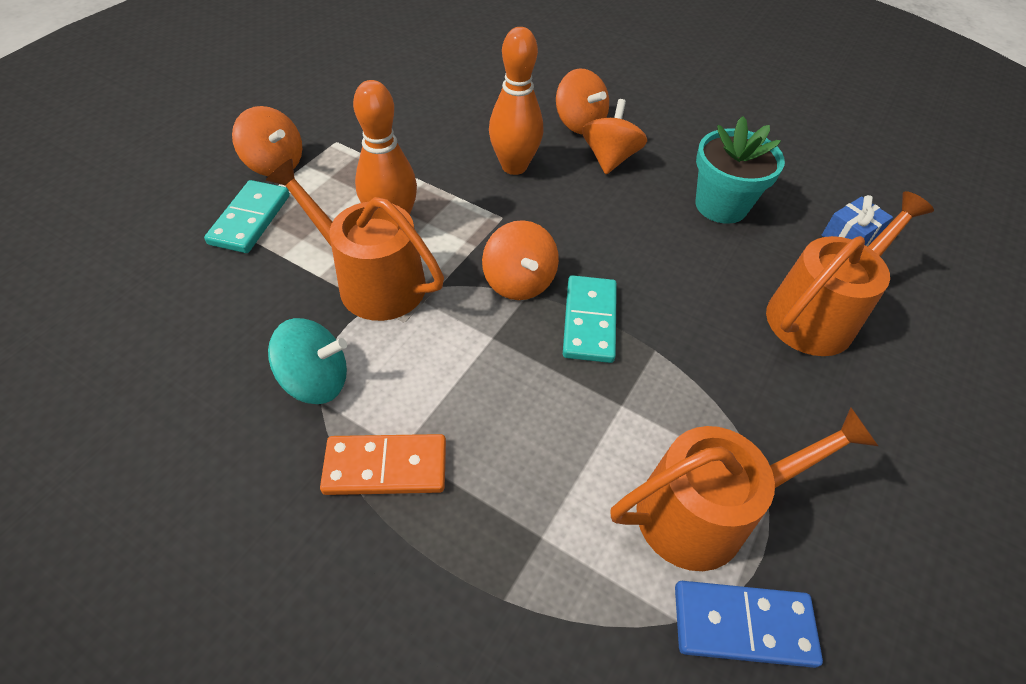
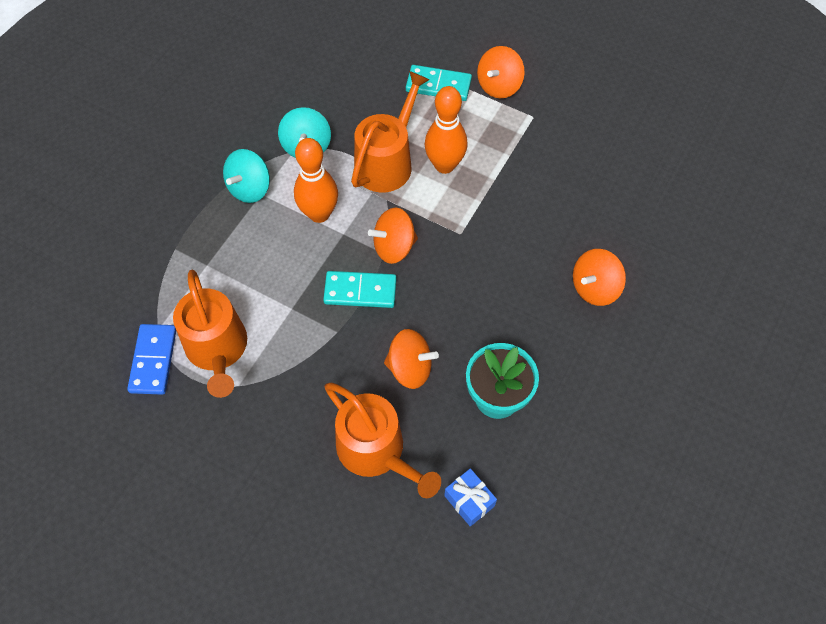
camera: 90 degrees right, 10 degrees up
(386, 467) = (250, 188): orange domino -> turquoise spinning top
(514, 166) = (523, 239): orange bowling pin -> orange bowling pin (319, 214)
(609, 158) = (547, 311): orange spinning top -> orange spinning top (410, 368)

